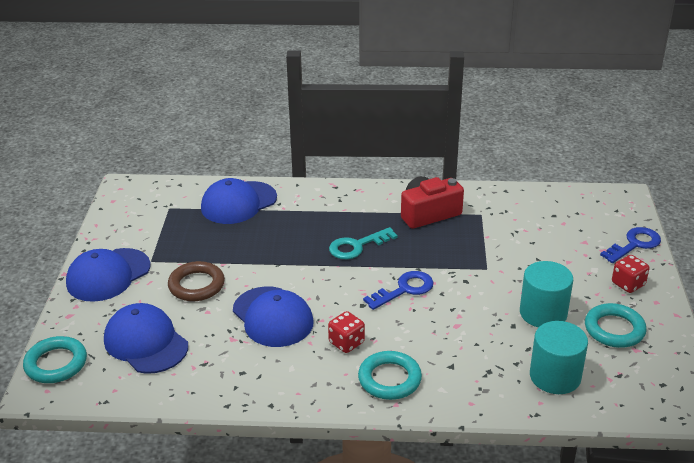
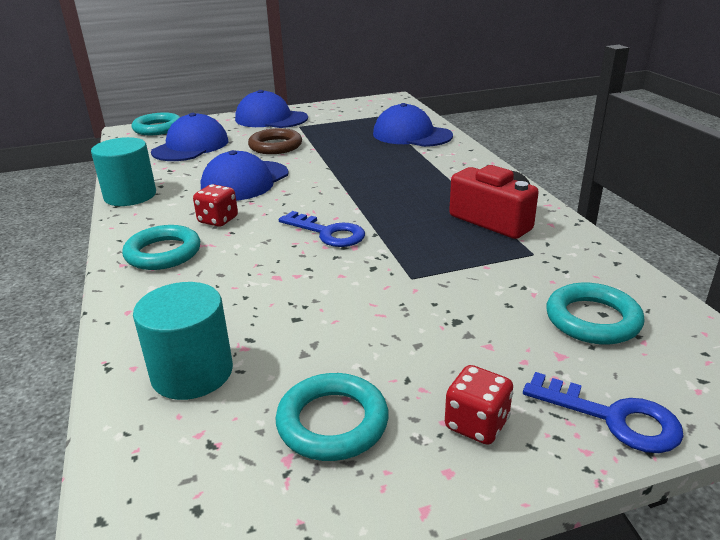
camera: 70 degrees right, 5 degrees down
(357, 246) = (389, 194): turquoise key -> none
(543, 313) = (337, 340): turquoise cylinder -> turquoise cylinder (130, 196)
(558, 220) = (592, 319): none -> turquoise ring

